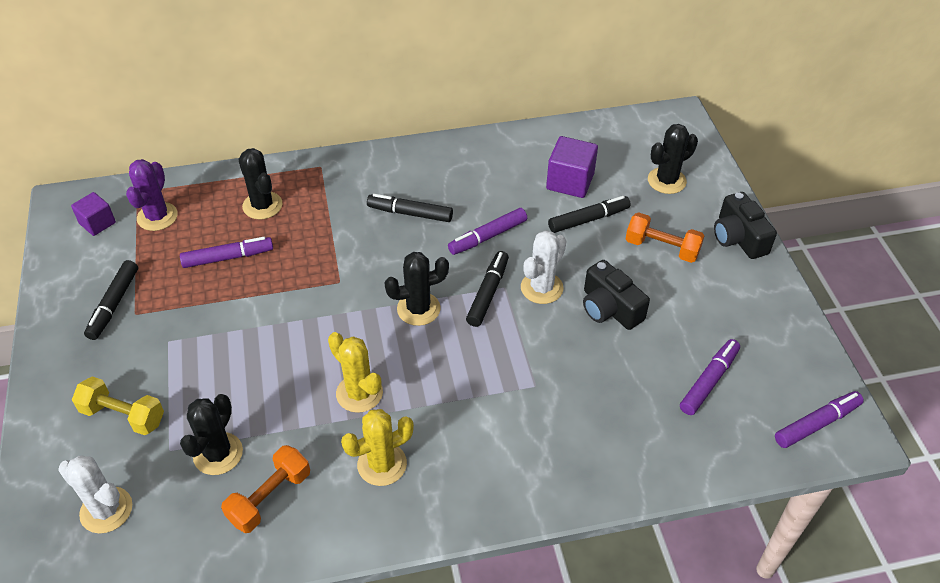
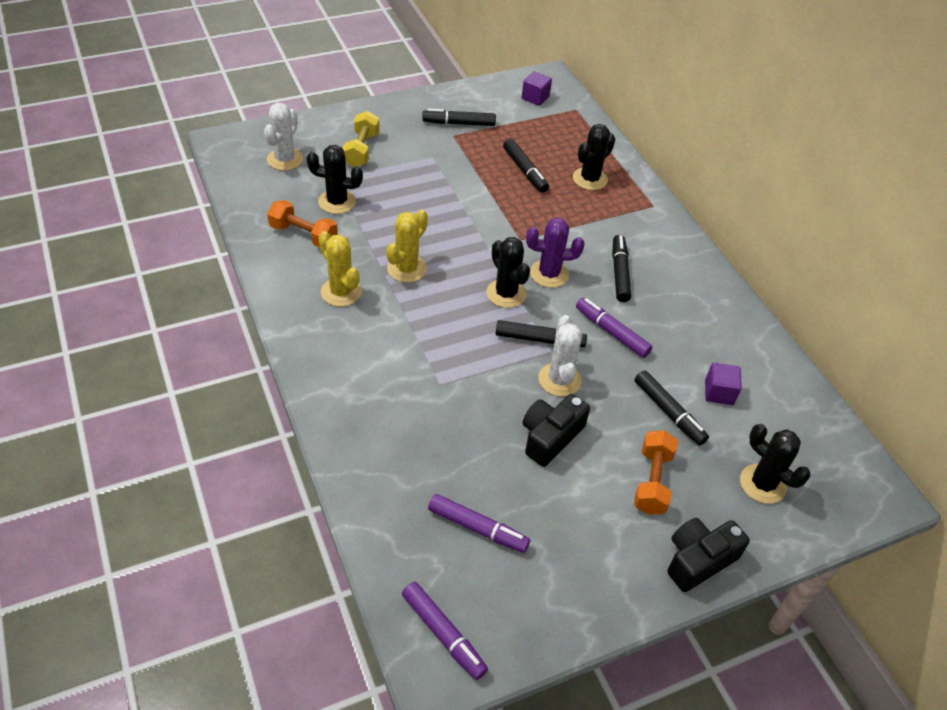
camera: 75 degrees right, 0 degrees up
(157, 217) = (554, 125): purple cactus -> purple cactus (549, 274)
(228, 257) = (525, 171): purple marker -> black marker
(542, 288) = (559, 380): white cactus -> white cactus turned 60 degrees clockwise
(570, 181) = (719, 392): purple cube -> purple cube, size x0.65

